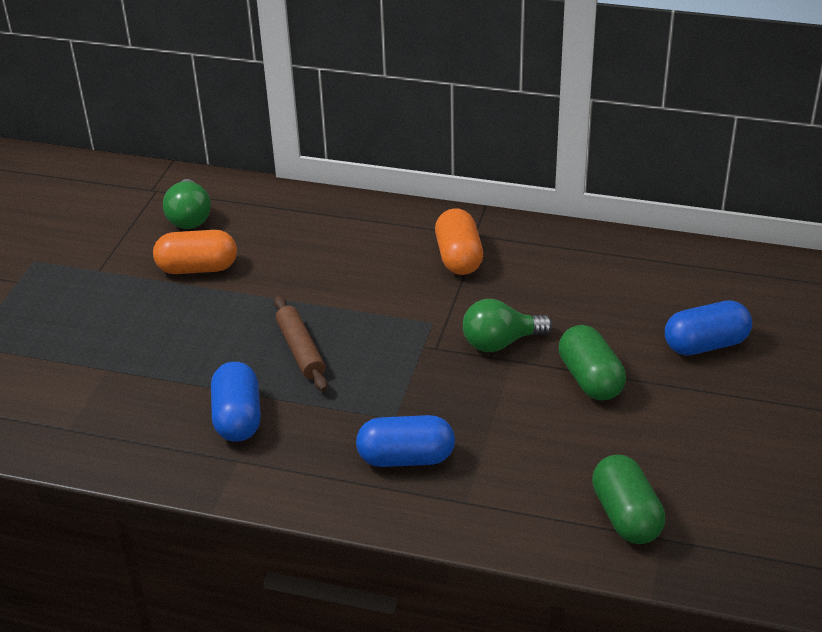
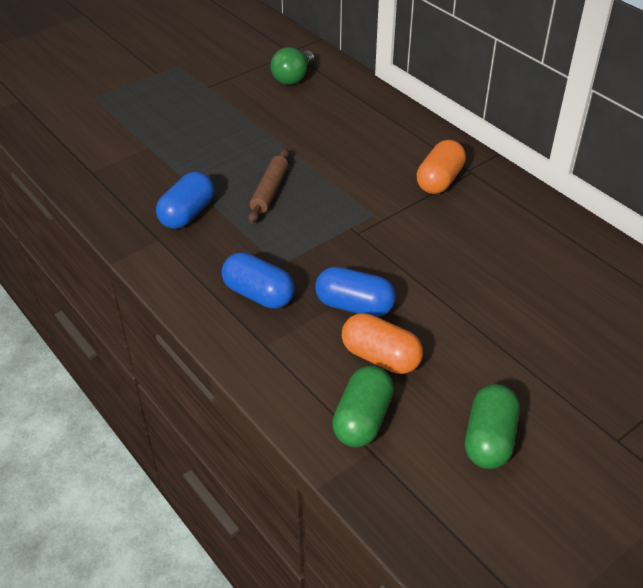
camera: 35 degrees right, 5 degrees up
(197, 268) = (264, 111): orange capsule -> orange capsule (380, 357)
(500, 342) = (405, 251): green light bulb -> none
(590, 379) = (442, 310): green capsule -> green capsule (489, 439)
(705, 345) = (561, 332): blue capsule -> blue capsule (354, 306)

